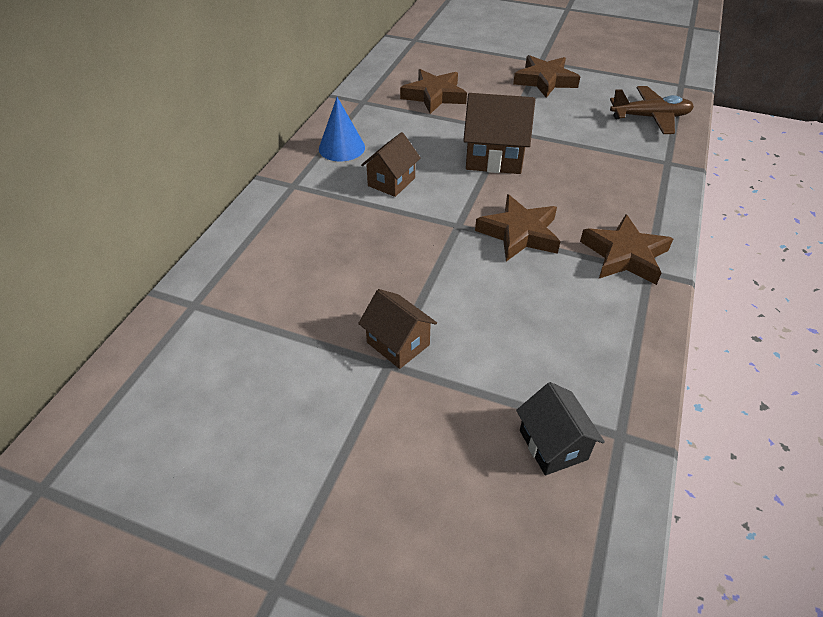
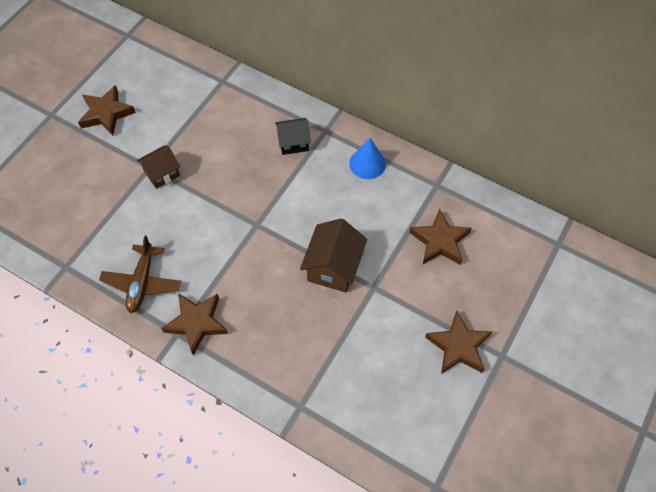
camera: 100 degrees right, 15 degrees up
(391, 182) = (316, 190): brown house -> none
(519, 233) = (238, 261): brown star -> brown star (106, 113)
(553, 445) = (72, 232): black house -> black house (293, 143)
(650, 117) = (375, 423): brown plane -> brown plane (142, 282)

